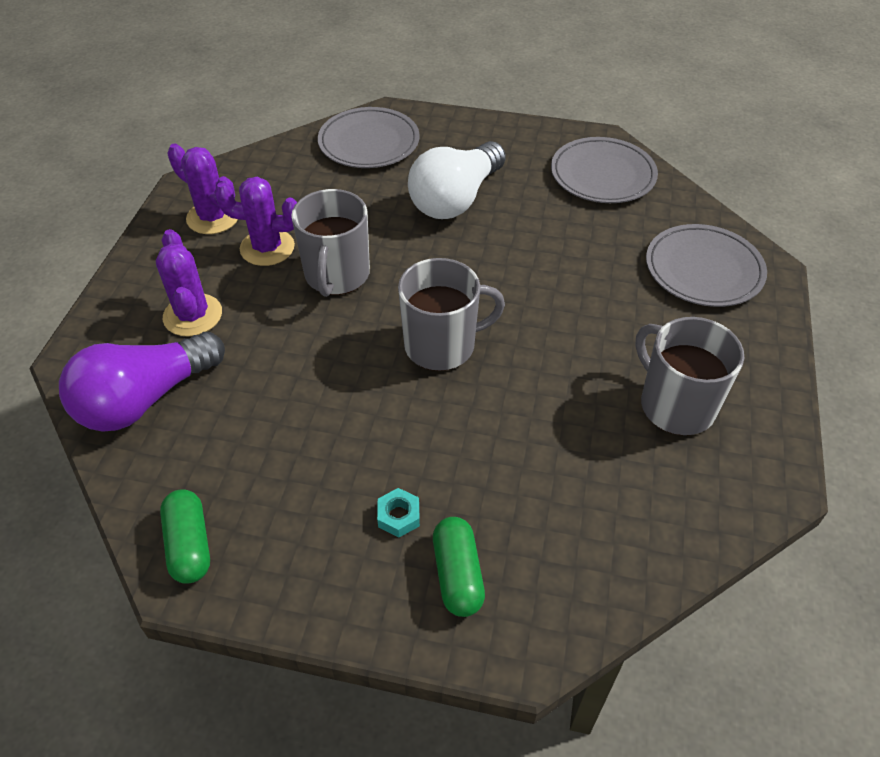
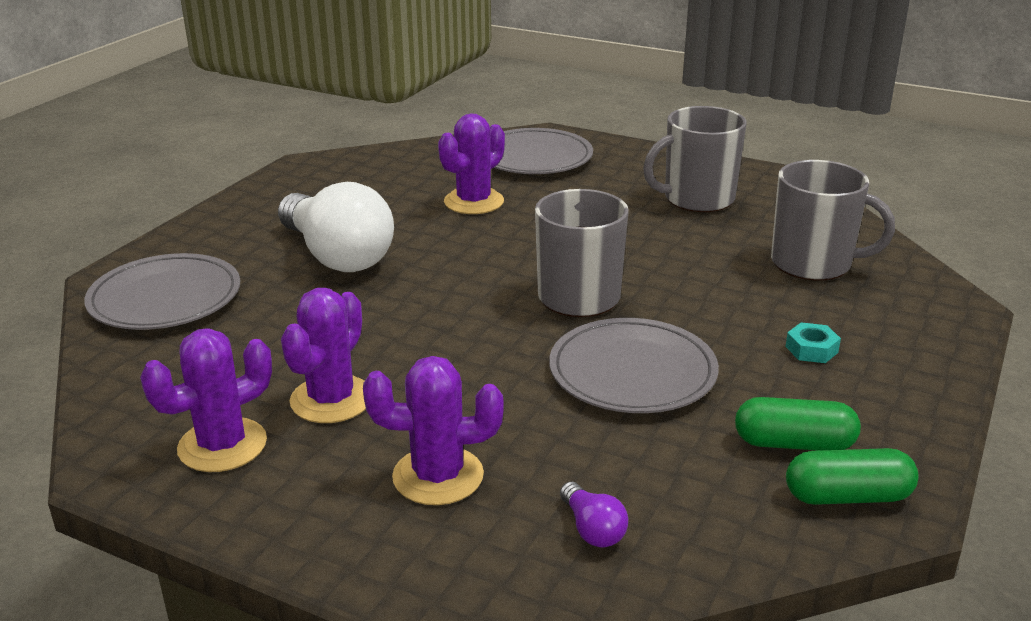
camera: 75 degrees left, 20 degrees down
(145, 399) = (592, 529): purple light bulb -> purple light bulb, size x0.40
(337, 275) = (424, 350): grey mug -> grey mug (813, 263)
(458, 574) = (881, 326): green capsule -> green capsule (794, 443)
(584, 250) = (474, 202): none -> purple cactus
(602, 175) = (363, 174): grey plate -> grey plate (632, 372)

